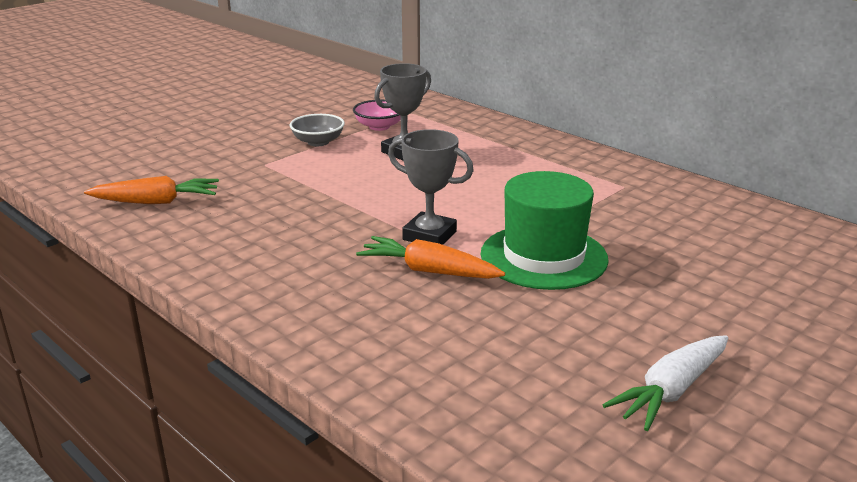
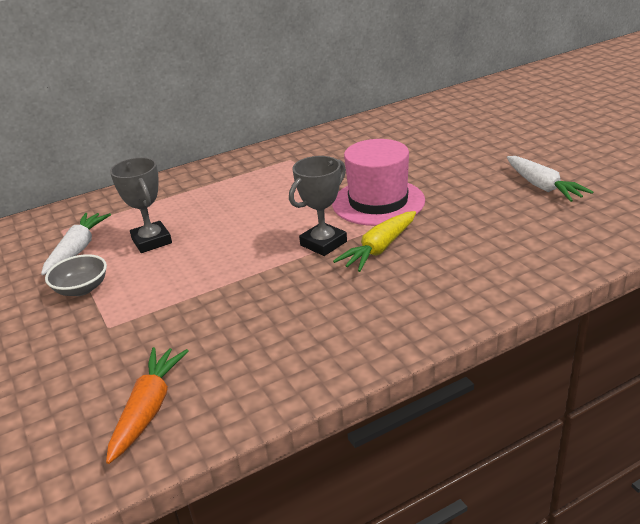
camera: 70 degrees left, 5 degrees up
(379, 126) = (78, 250): pink bowl -> white carrot
(429, 271) = (379, 249): orange carrot -> yellow carrot
(543, 256) = (378, 202): green hat -> pink hat

